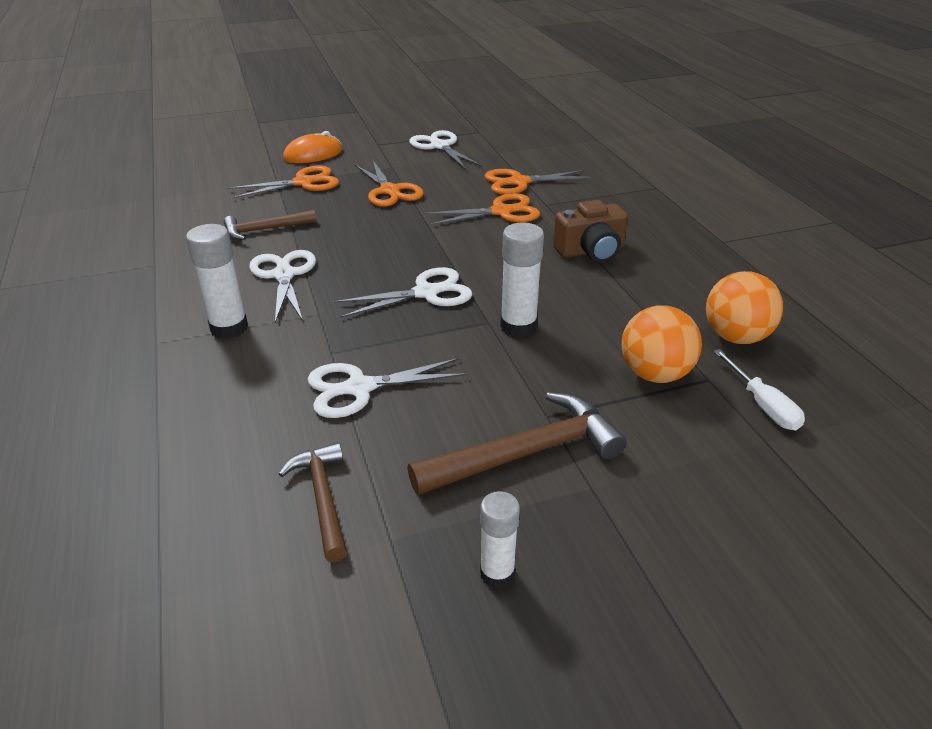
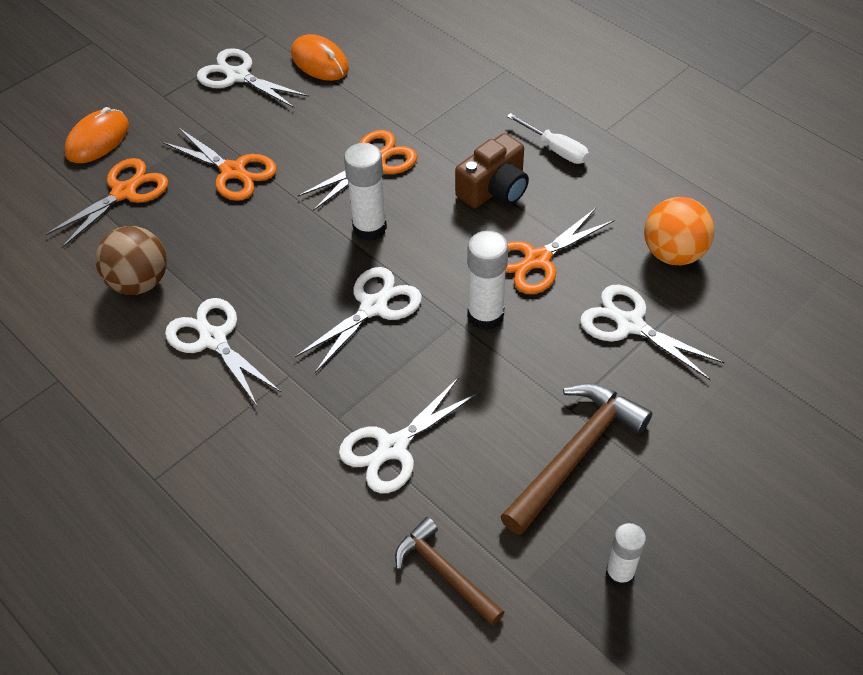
camera: 25 degrees left, 15 degrees up
(229, 328) = (213, 430): white glue stick -> white glue stick (369, 228)
(265, 229) = (139, 282): brown hammer -> brown ball
(507, 152) = (320, 62): none -> orange mouse
(519, 182) = (364, 108): orange scissors -> orange scissors (537, 260)
(655, 374) = (630, 325): orange ball -> white scissors
(762, 405) = (727, 323): white screwdriver -> white screwdriver (555, 149)

